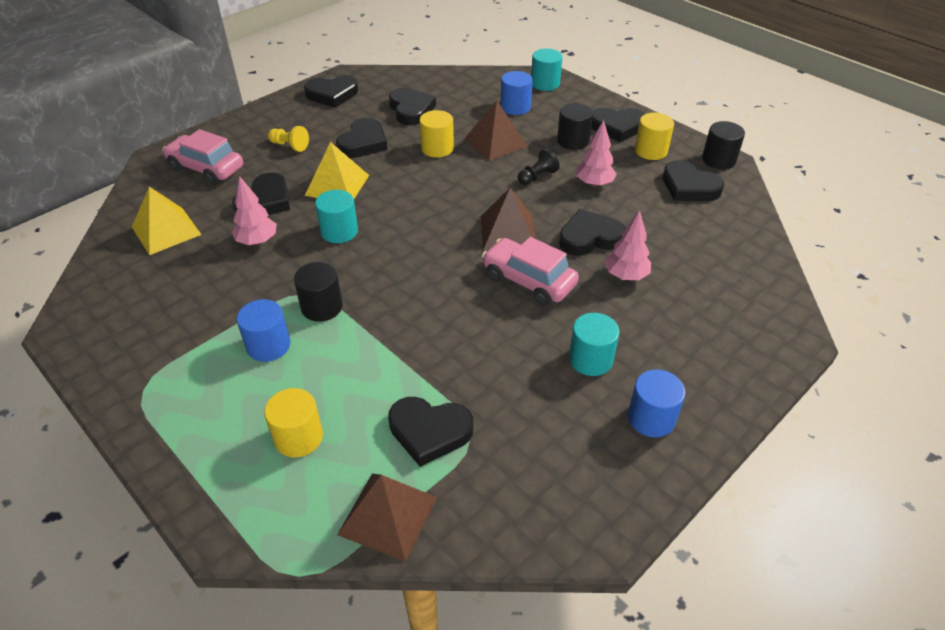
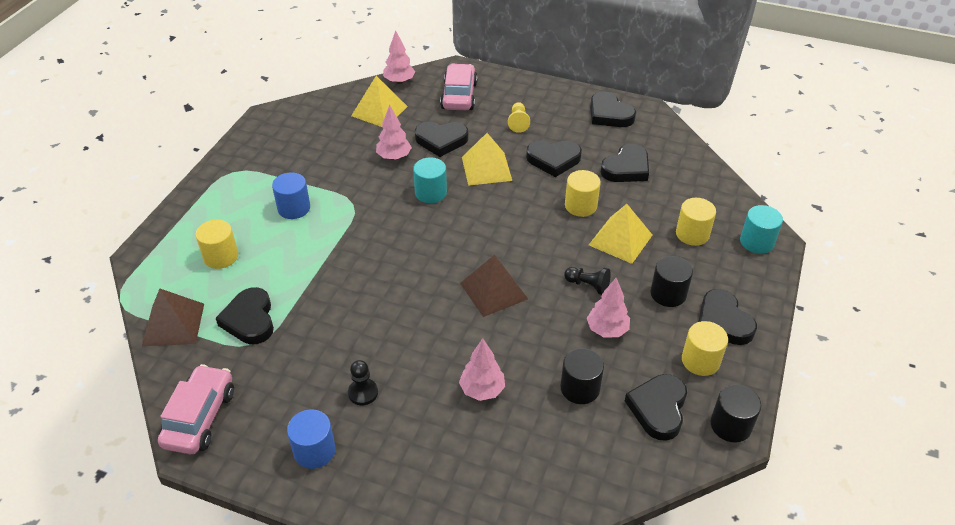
camera: 65 degrees right, 0 degrees up
(131, 201) = (399, 81): none -> pink tree
(322, 307) = (344, 218): black cylinder -> black cylinder (580, 388)
(495, 142) = (620, 240): brown pyramid -> yellow pyramid
(515, 107) = (692, 234): blue cylinder -> yellow cylinder
(528, 281) = (437, 324): pink car -> pink car (200, 417)
(589, 237) = (521, 349): black heart -> none
(590, 359) = (363, 393): turquoise cylinder -> black pawn

